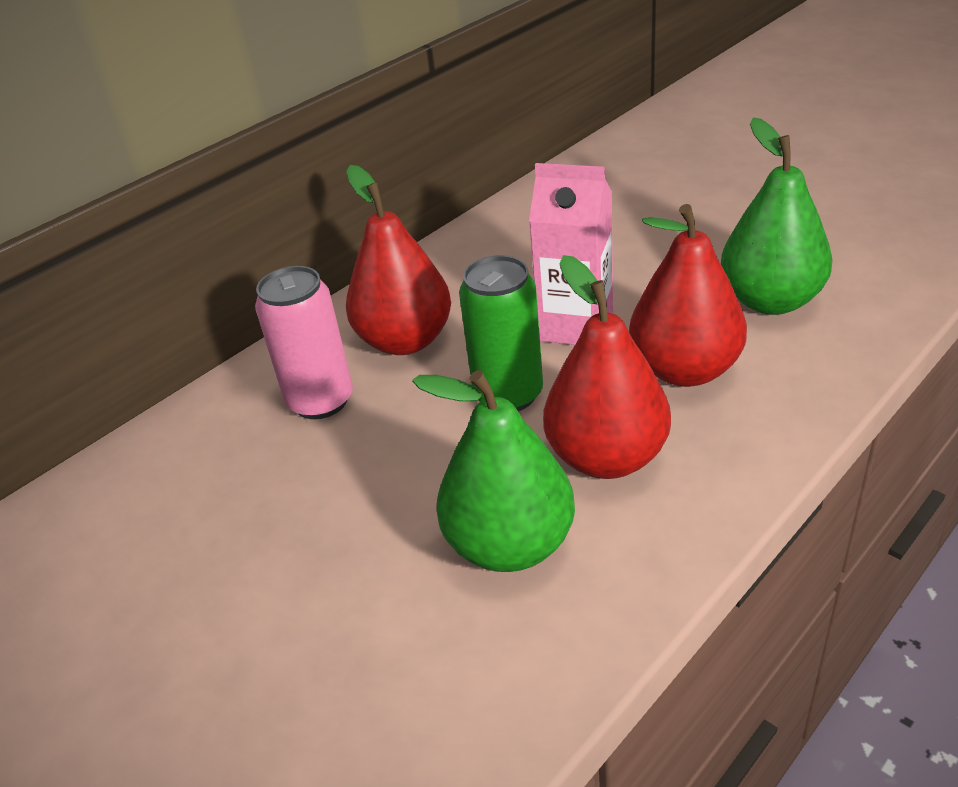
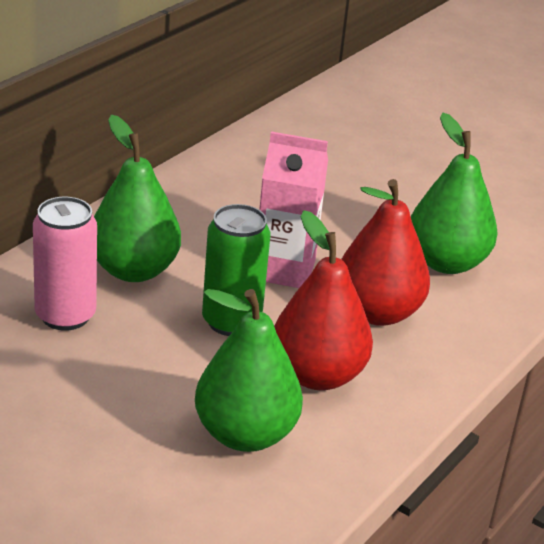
camera: 15 degrees left, 5 degrees down
(405, 341) = (134, 270): red pear -> green pear

